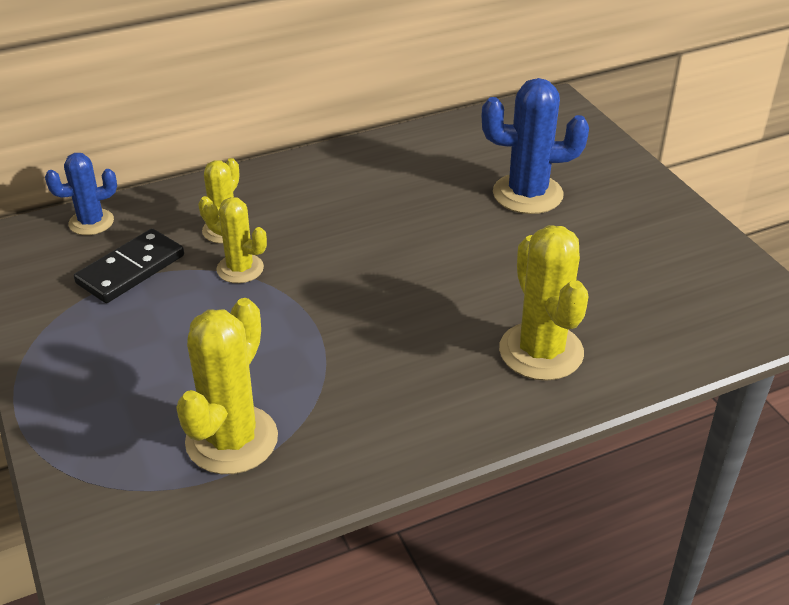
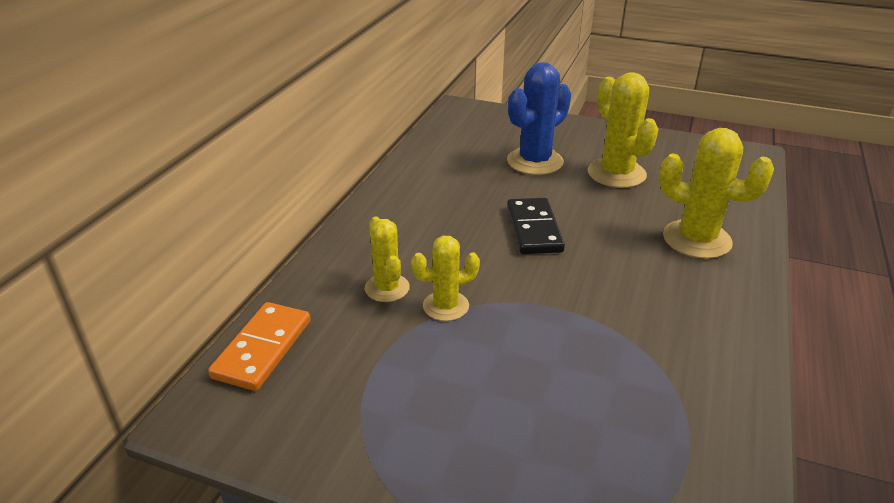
camera: 45 degrees left, 5 degrees down
(91, 222) = (262, 349): blue cactus -> orange domino
(131, 270) = (363, 361): black domino -> black domino (534, 229)
(232, 440) = (650, 420): yellow cactus -> yellow cactus (616, 174)

